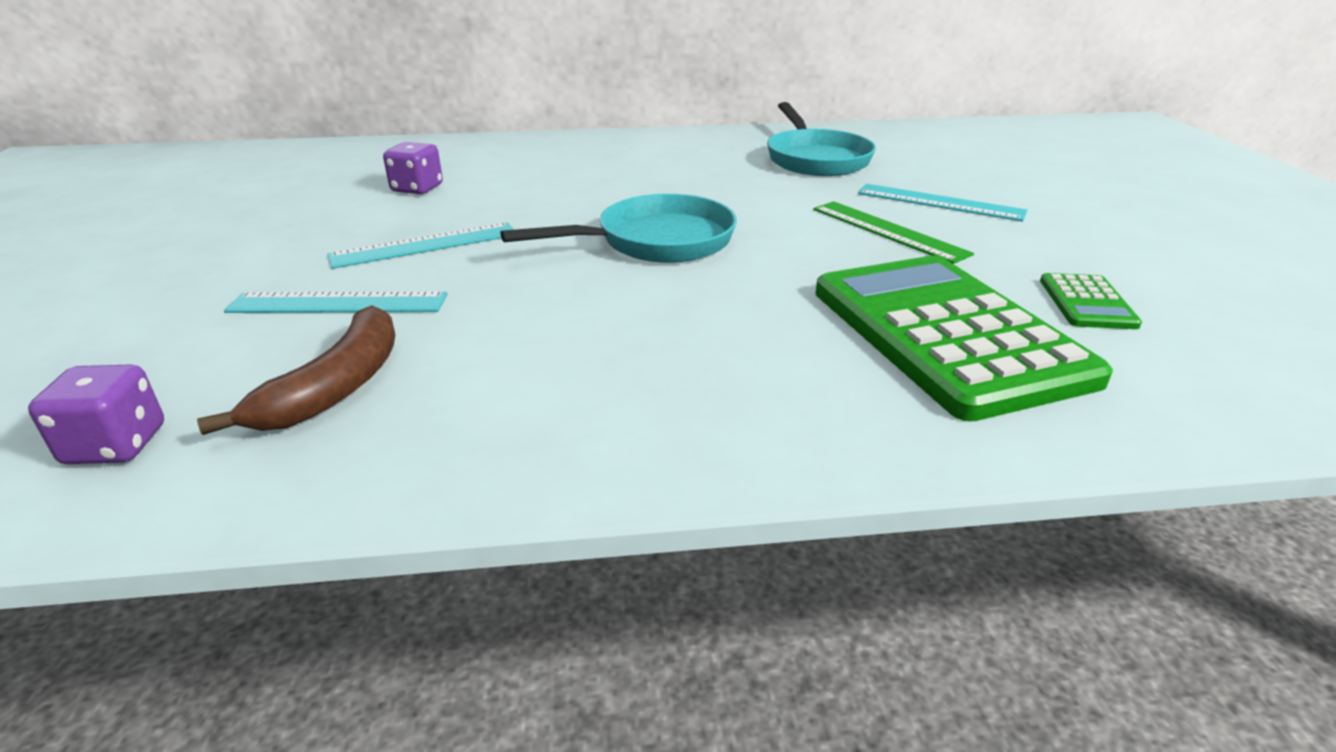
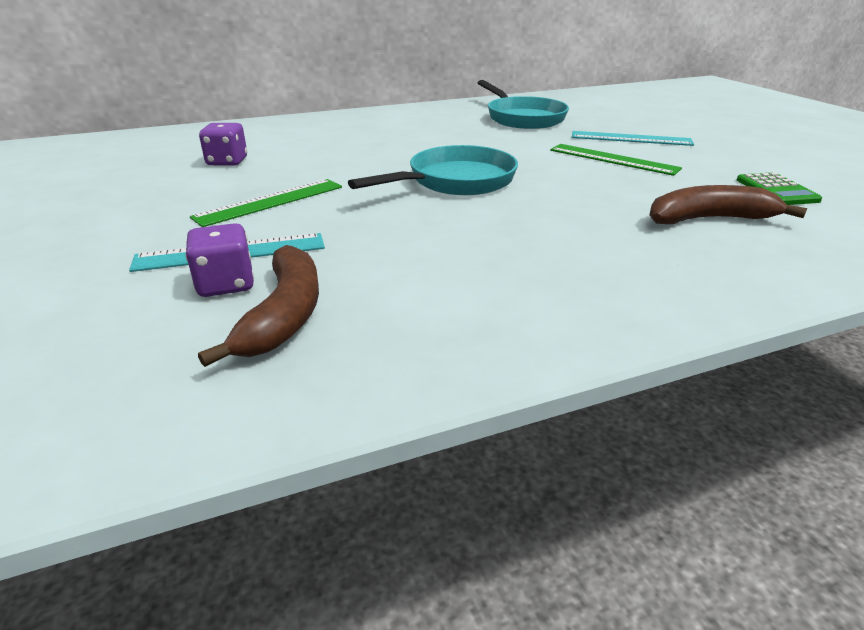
camera: 15 degrees left, 0 degrees up
(116, 445) = (113, 391): purple dice -> purple dice (226, 284)
(425, 245) = (270, 202): turquoise ruler -> green ruler
(947, 333) = (709, 219): green calculator -> brown banana

